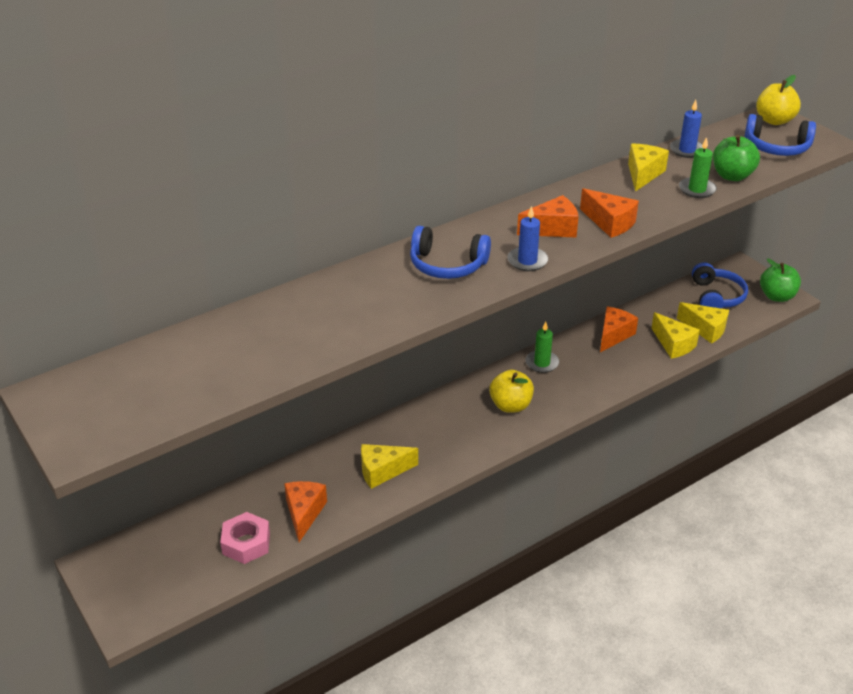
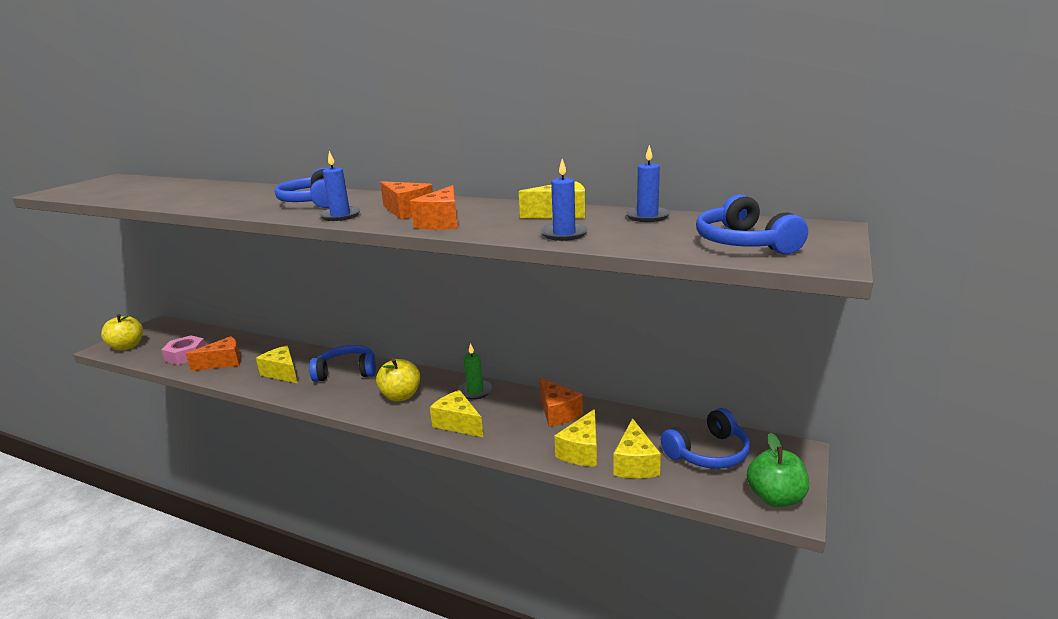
camera: 60 degrees right, 15 degrees down
(426, 427) = (346, 372): none -> blue headphones
(586, 388) = (458, 423): none -> yellow cheese
(614, 335) = (557, 412): orange cheese -> orange cheese turned 60 degrees clockwise
(697, 189) = (564, 234): green candle -> blue candle
(732, 176) = (624, 239): green apple -> none
(774, 120) = (813, 230): yellow apple -> yellow apple (127, 346)

